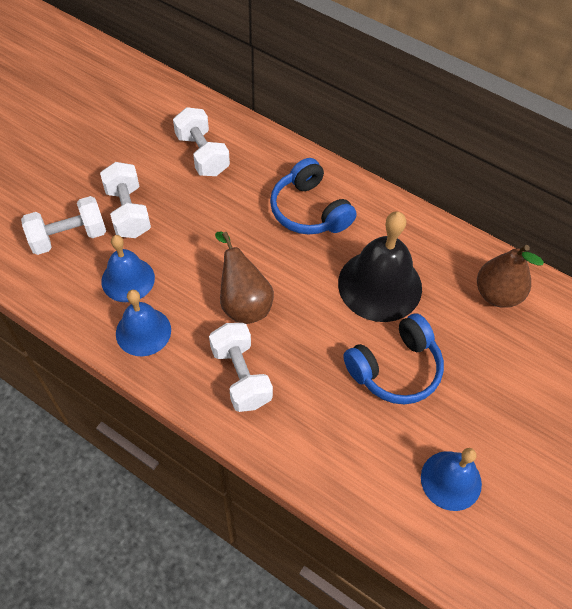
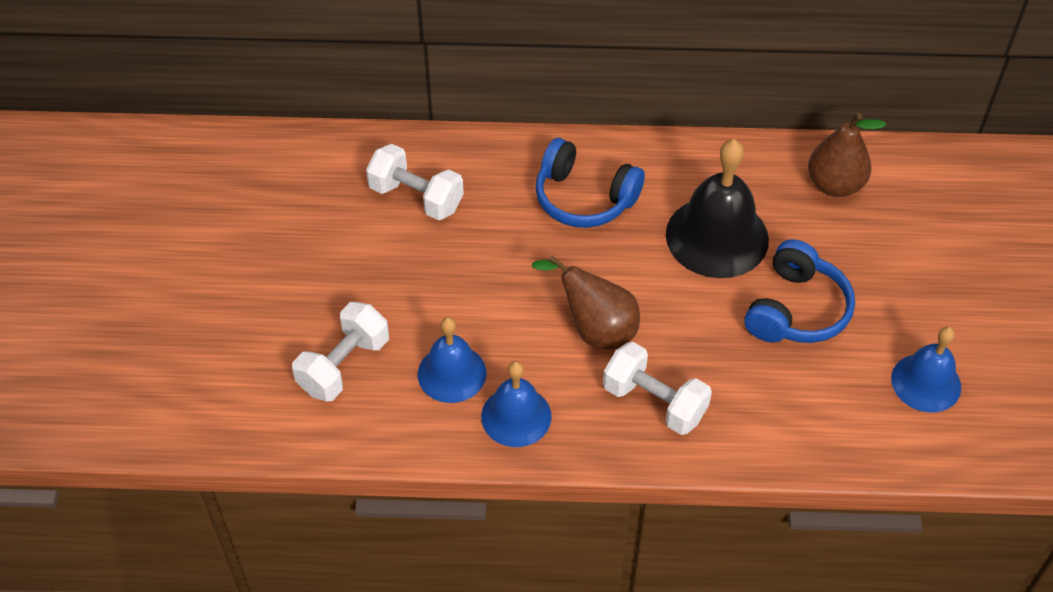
camera: 30 degrees left, 5 degrees down
(128, 212) = (388, 303): white dumbbell -> none

